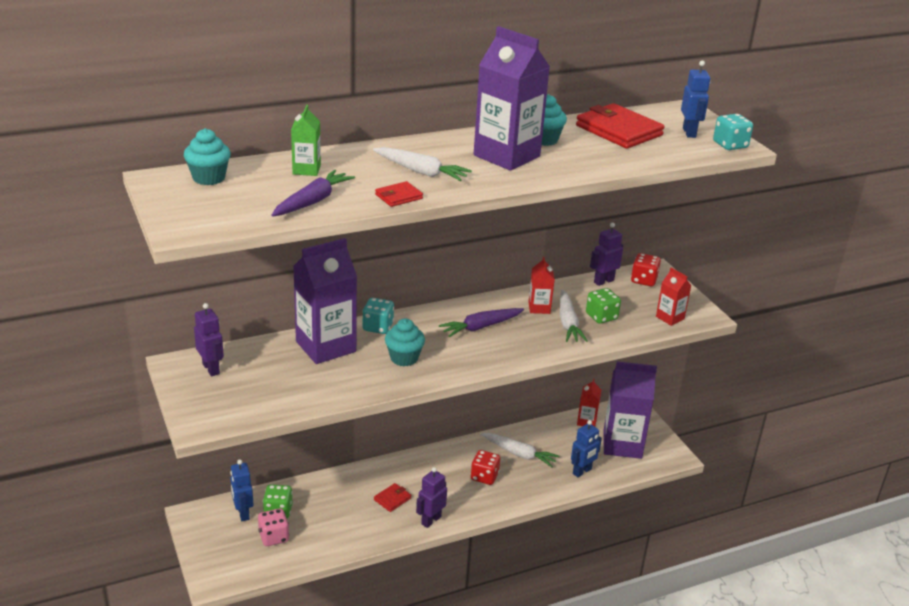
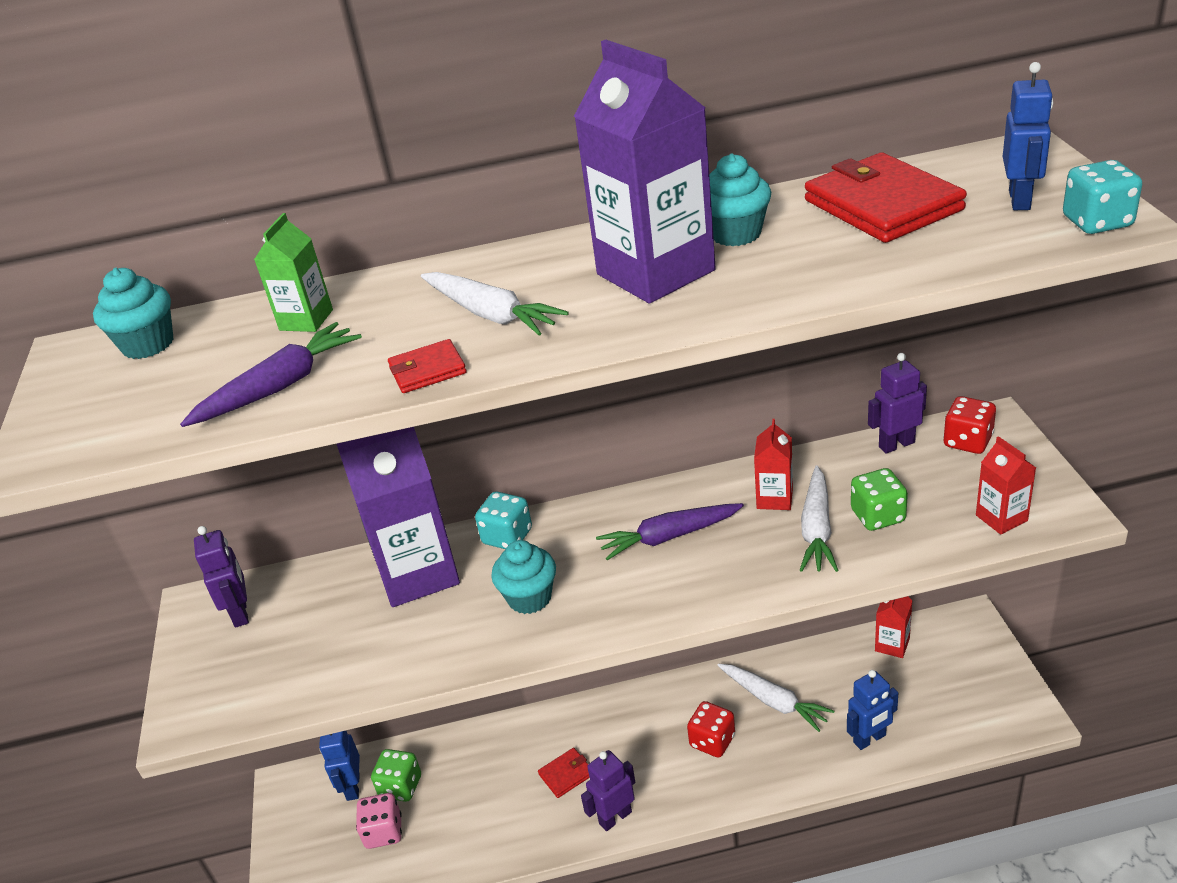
camera: 20 degrees right, 5 degrees up
(622, 444) = (944, 690): purple carton -> none

